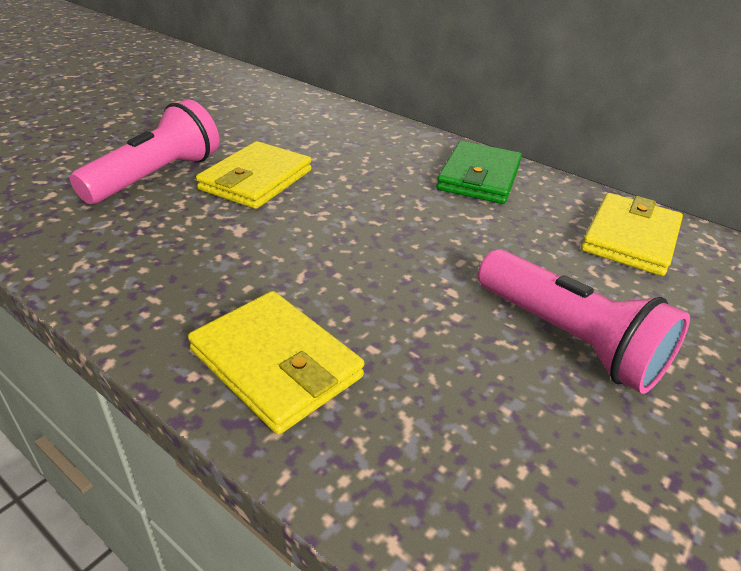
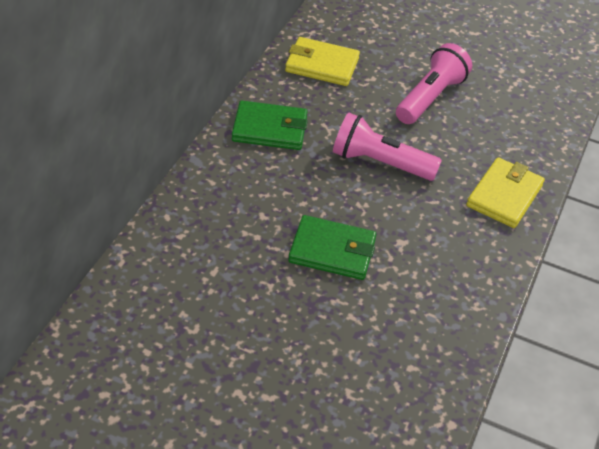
camera: 105 degrees left, 10 degrees up
(156, 176) = (355, 313): pink flashlight -> pink flashlight (380, 163)
(256, 180) = (332, 251): yellow wallet -> green wallet

